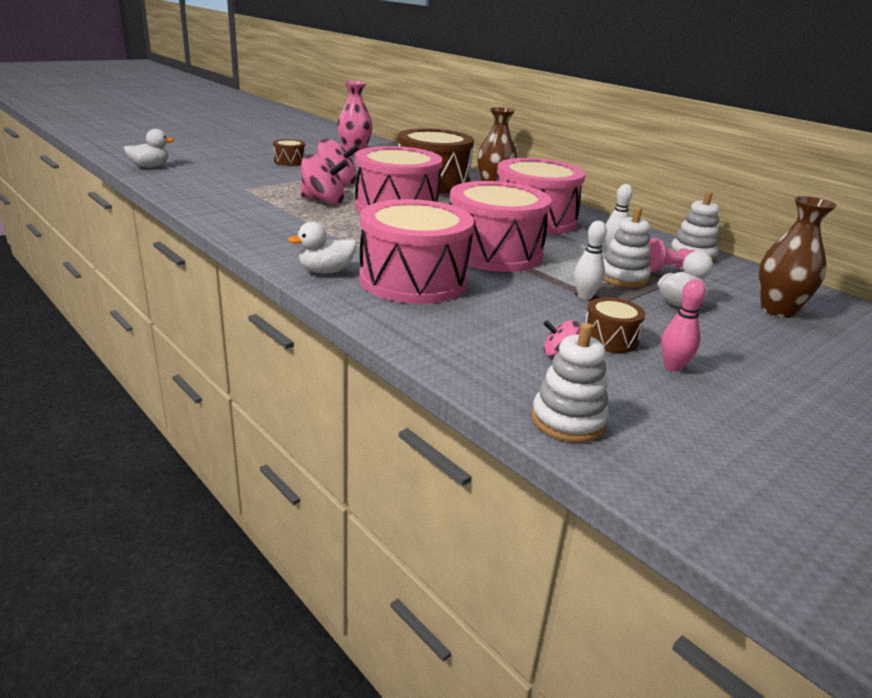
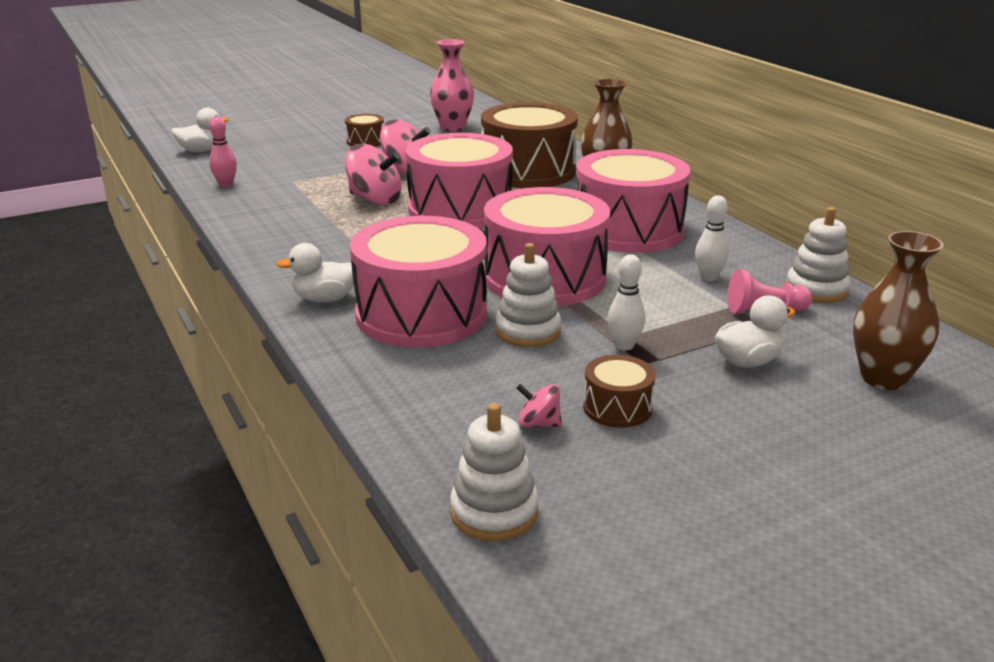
camera: 15 degrees right, 0 degrees up
(623, 277) = (694, 320): white stacking toy -> white stacking toy (528, 331)
(673, 367) = (675, 451): pink bowling pin -> pink bowling pin (226, 184)

